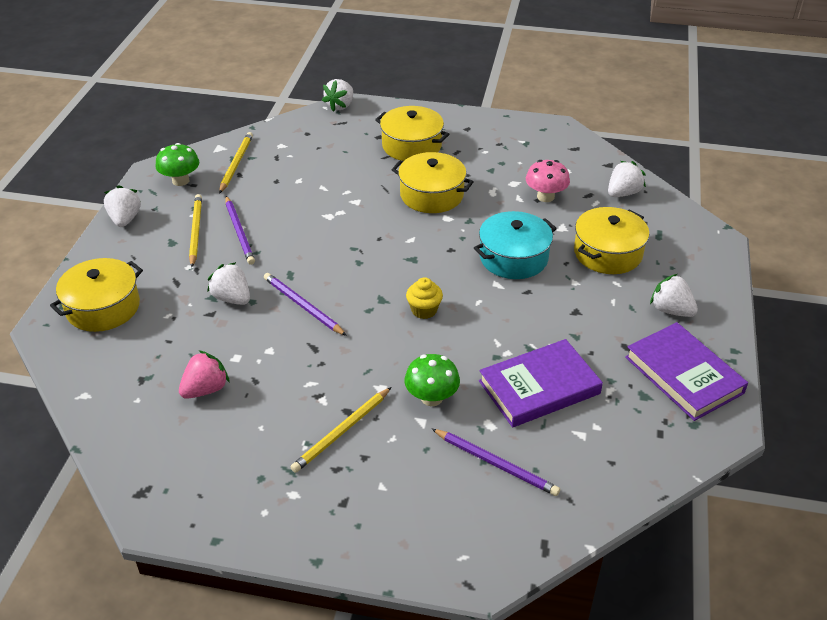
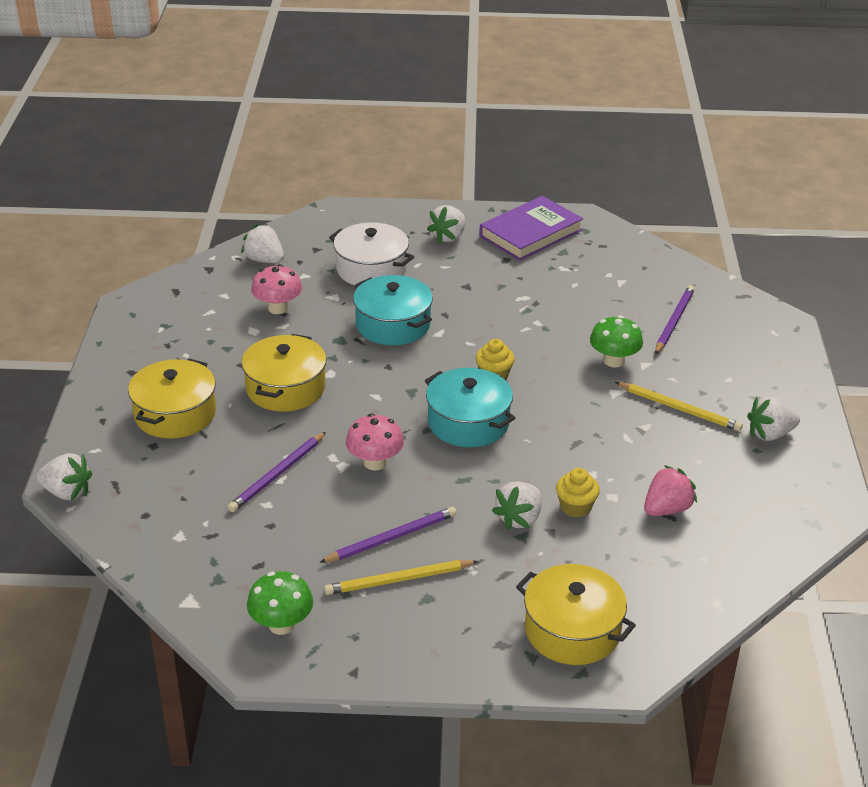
camera: 100 degrees left, 5 degrees down
(125, 219) = (386, 662): white strawberry -> white strawberry (770, 434)
(205, 389) = (667, 509): pink strawberry -> pink strawberry turned 105 degrees clockwise
(232, 332) = (575, 507): none -> yellow cupcake
(236, 164) = (231, 574): yellow pencil -> none
(303, 306) = (514, 461): purple pencil -> purple pencil (277, 474)
(326, 231) = (375, 462): none -> pink mushroom
(361, 286) = (468, 422): none -> turquoise pot
(539, 387) = (575, 303): purple book -> none
(608, 253) = (371, 269): yellow pot -> white pot

